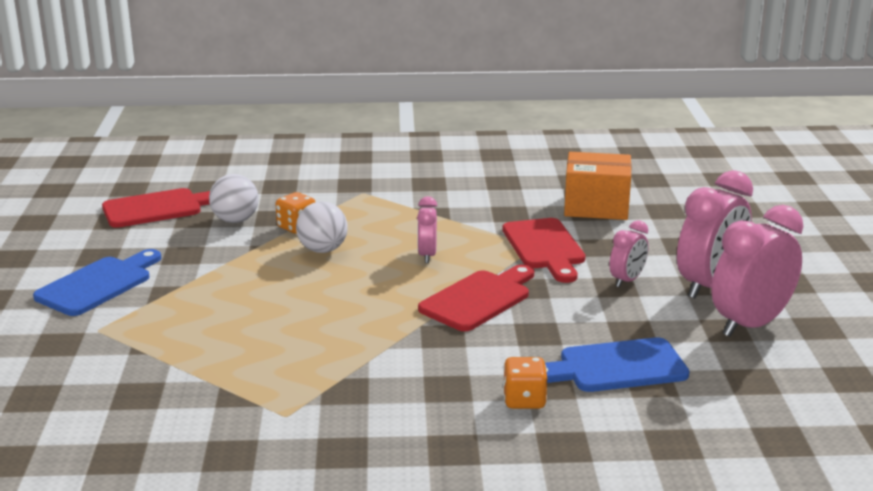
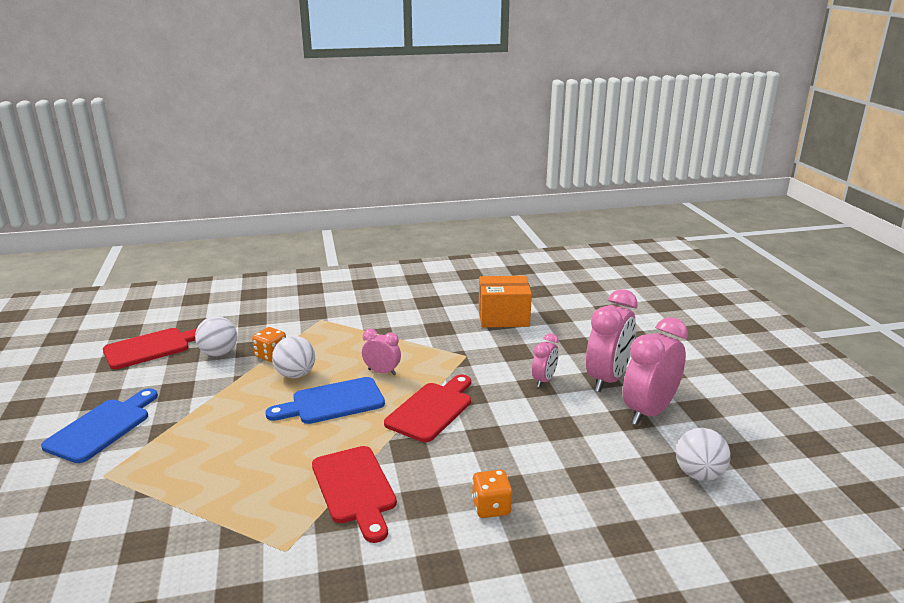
camera: 10 degrees left, 0 degrees up
(427, 255) = (382, 372): pink clock -> pink clock turned 120 degrees clockwise
(545, 247) = (473, 356): red cutting board -> red cutting board (355, 489)
(615, 367) = (557, 464): blue cutting board -> blue cutting board (332, 402)
(788, 393) = (698, 474): none -> white ball

